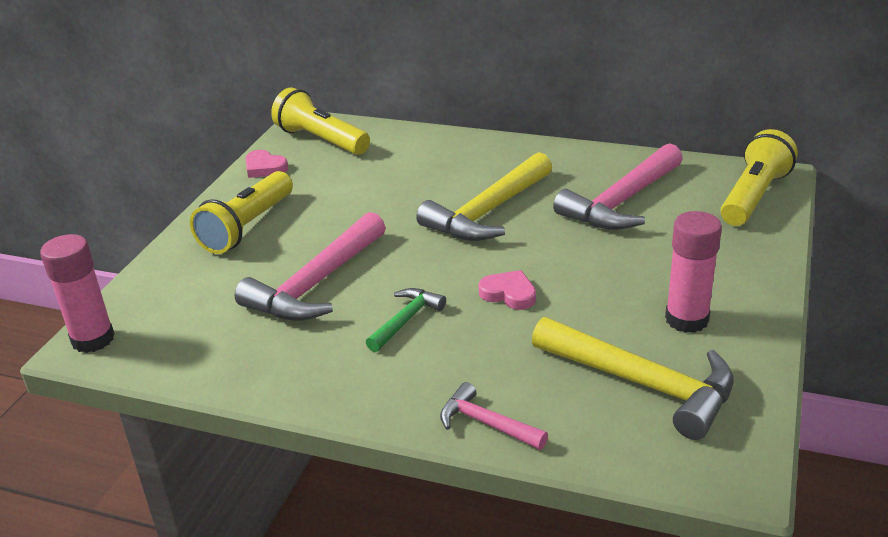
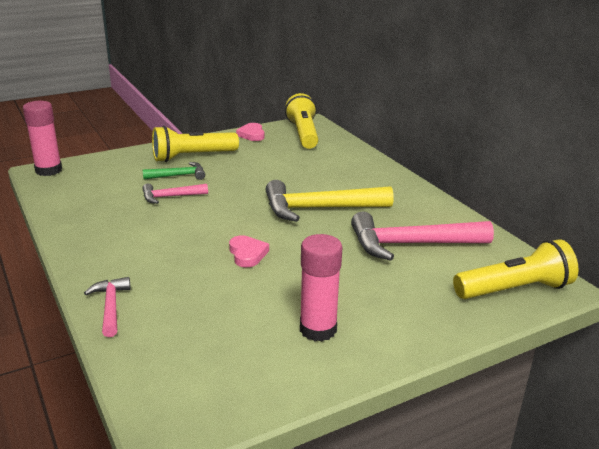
camera: 40 degrees right, 5 degrees down
(316, 284) = (170, 197): pink hammer -> pink hammer, size x0.52
(406, 320) = (174, 236): green hammer -> green hammer (178, 175)
(642, 384) = (221, 344): yellow hammer -> none

